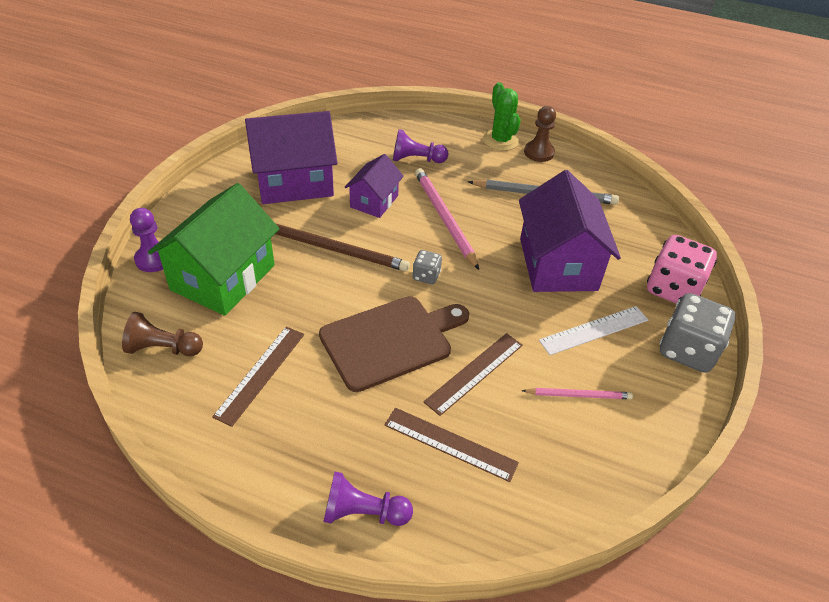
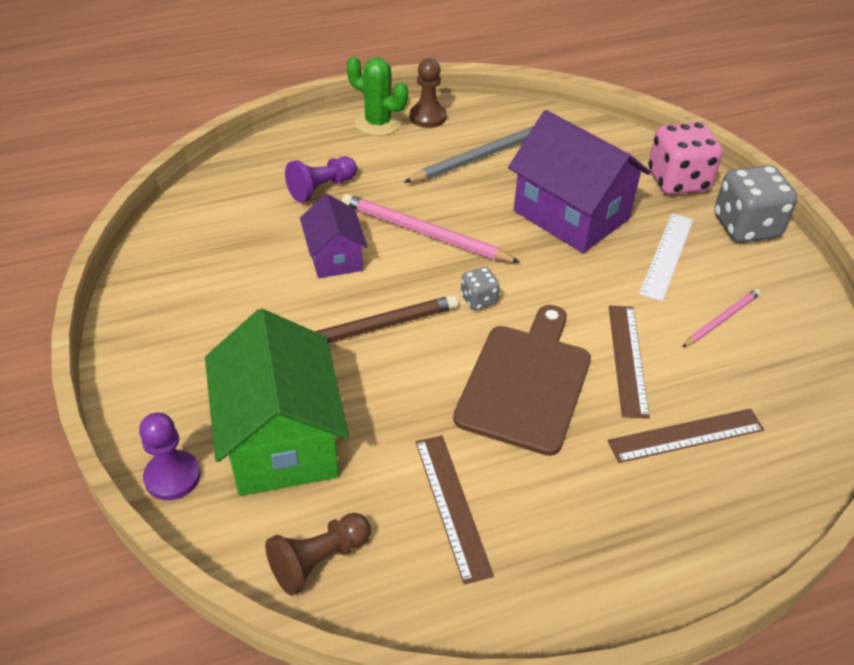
camera: 40 degrees left, 0 degrees up
(294, 182) = (222, 288): purple house -> none
(363, 512) = (698, 551): purple pawn -> none

